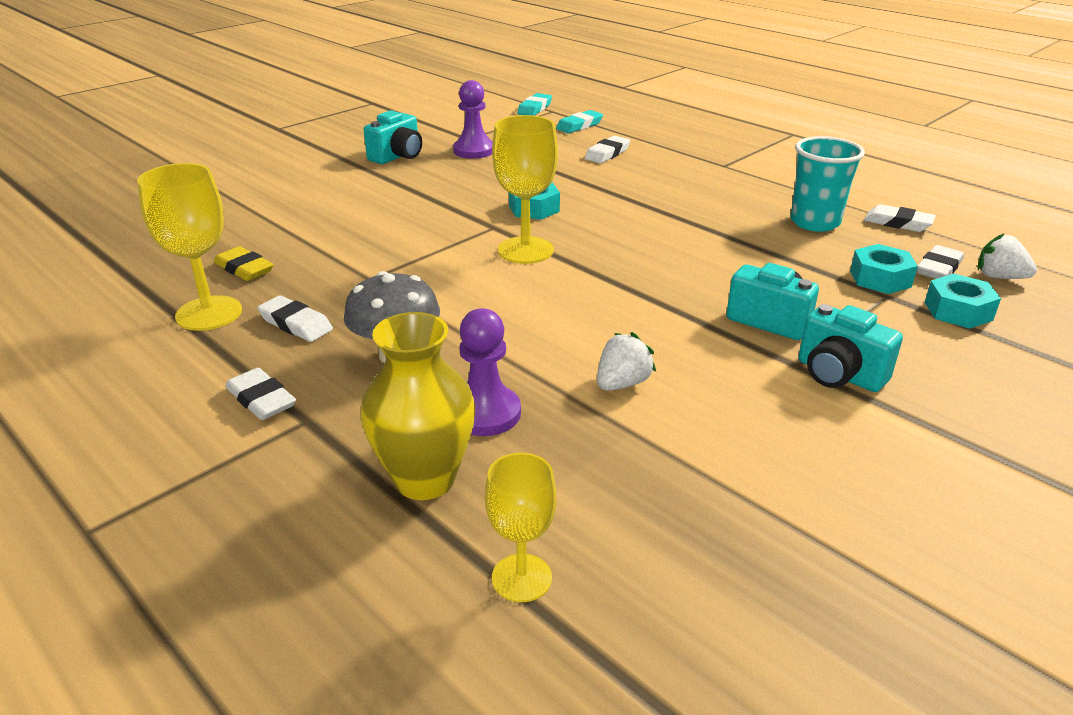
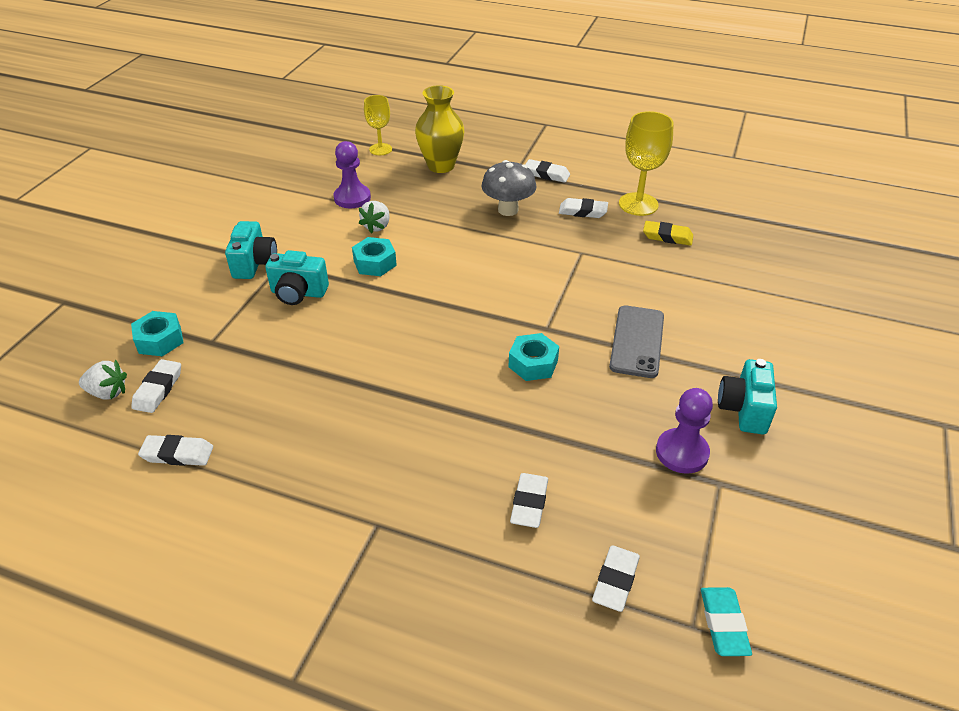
camera: 155 degrees right, 10 degrees up
(420, 202) = (637, 341): none -> grey phone
(485, 413) = (436, 195): purple pawn -> purple pawn (352, 198)
(525, 250) = (500, 309): yellow goblet -> none
(579, 126) = (615, 581): turquoise eraser -> white eraser
(814, 222) = (264, 427): turquoise cup -> none
(838, 375) = (254, 264): turquoise camera -> turquoise camera turned 75 degrees clockwise
(880, 278) = (213, 360): turquoise nut -> turquoise nut (375, 263)

